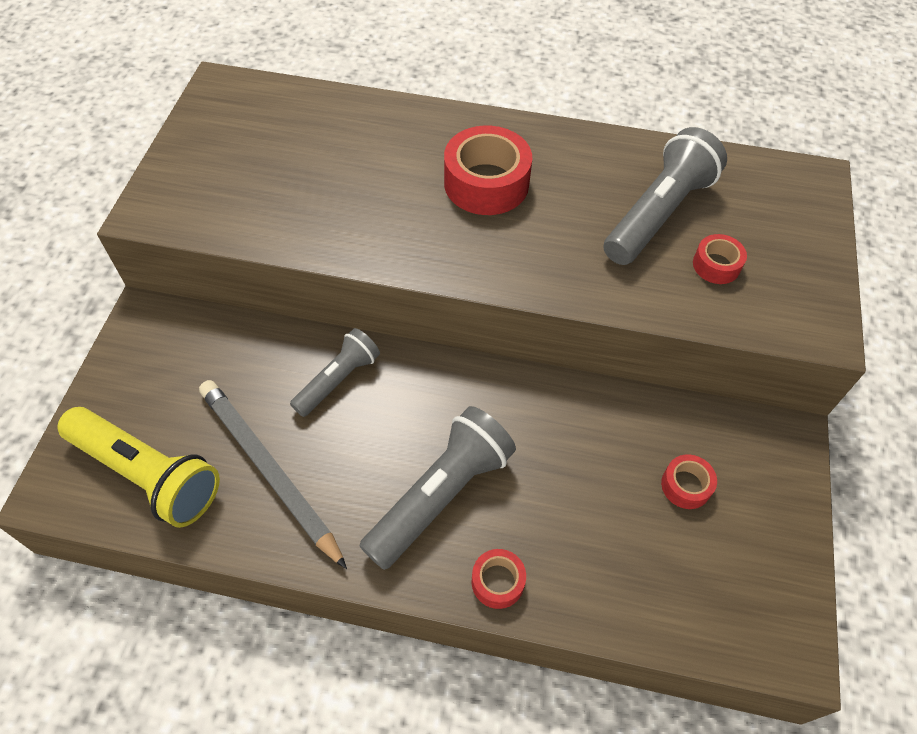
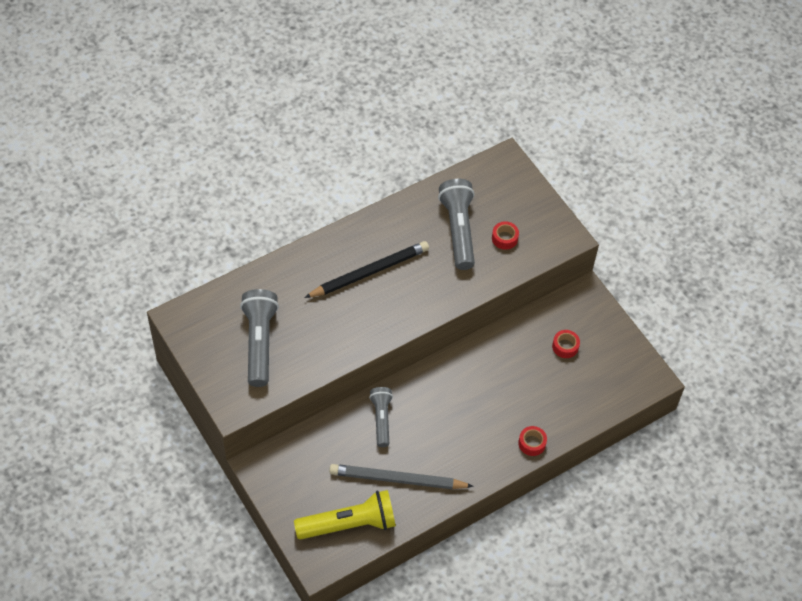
camera: 45 degrees left, 0 degrees up
(440, 495) = (477, 430): grey flashlight -> grey flashlight (259, 342)
(486, 183) = (369, 272): red tape -> black pencil

